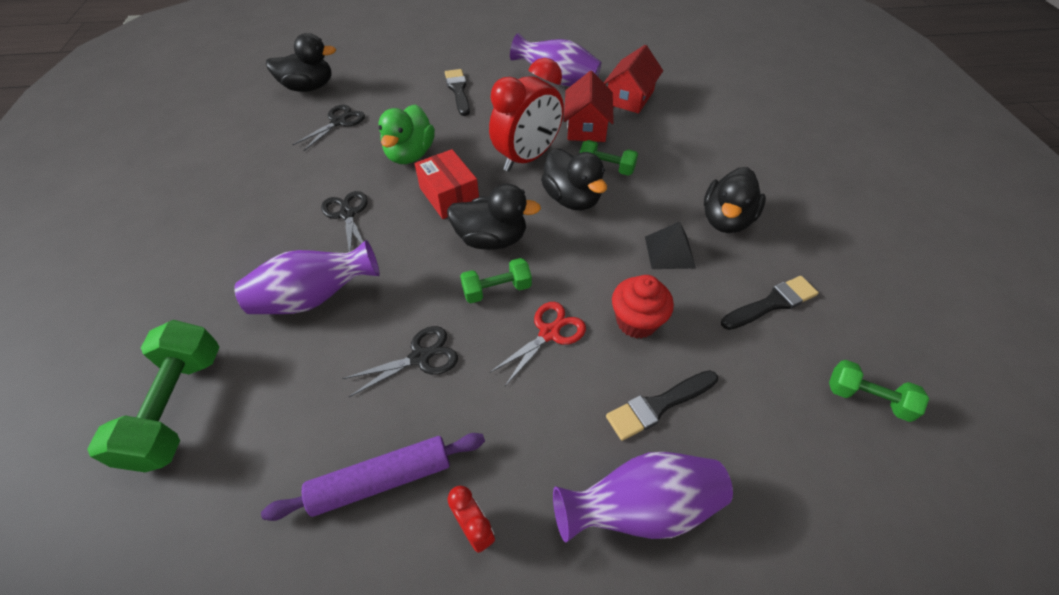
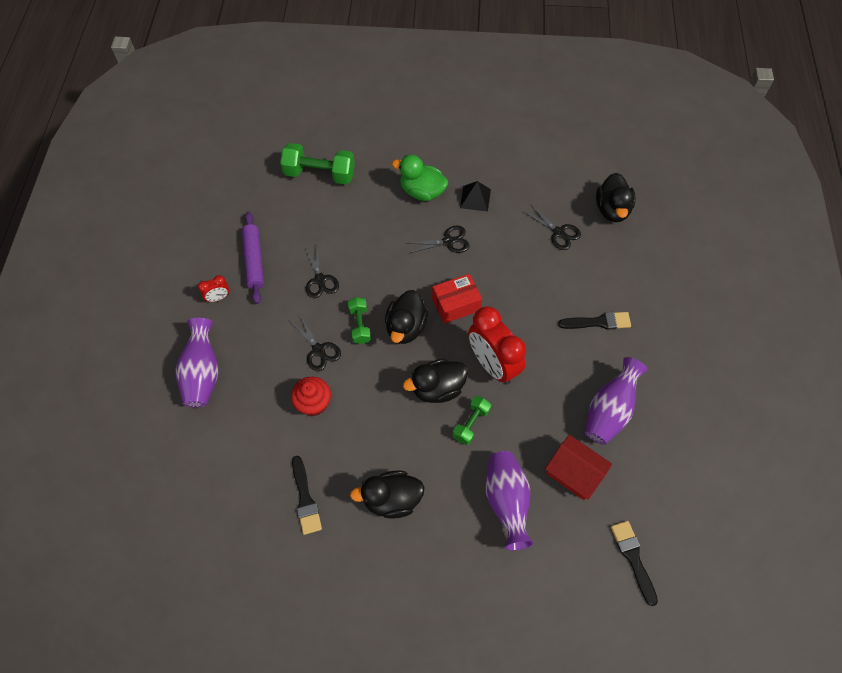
camera: 100 degrees right, 10 degrees up
(314, 298) = (377, 227): purple vase -> purple vase (506, 501)
(410, 154) = (509, 281): green duck -> green duck (422, 191)
(549, 333) = (318, 350): red scissors -> black scissors
(586, 127) = (530, 421): red house -> none
(658, 405) = (253, 399): black brush -> black brush (633, 558)
(669, 252) = (368, 444): black pyramid -> black pyramid (475, 198)
(726, 220) = (392, 499): black duck -> black duck turned 45 degrees counterclockwise
(867, 398) = (221, 526): green dumbbell -> none

